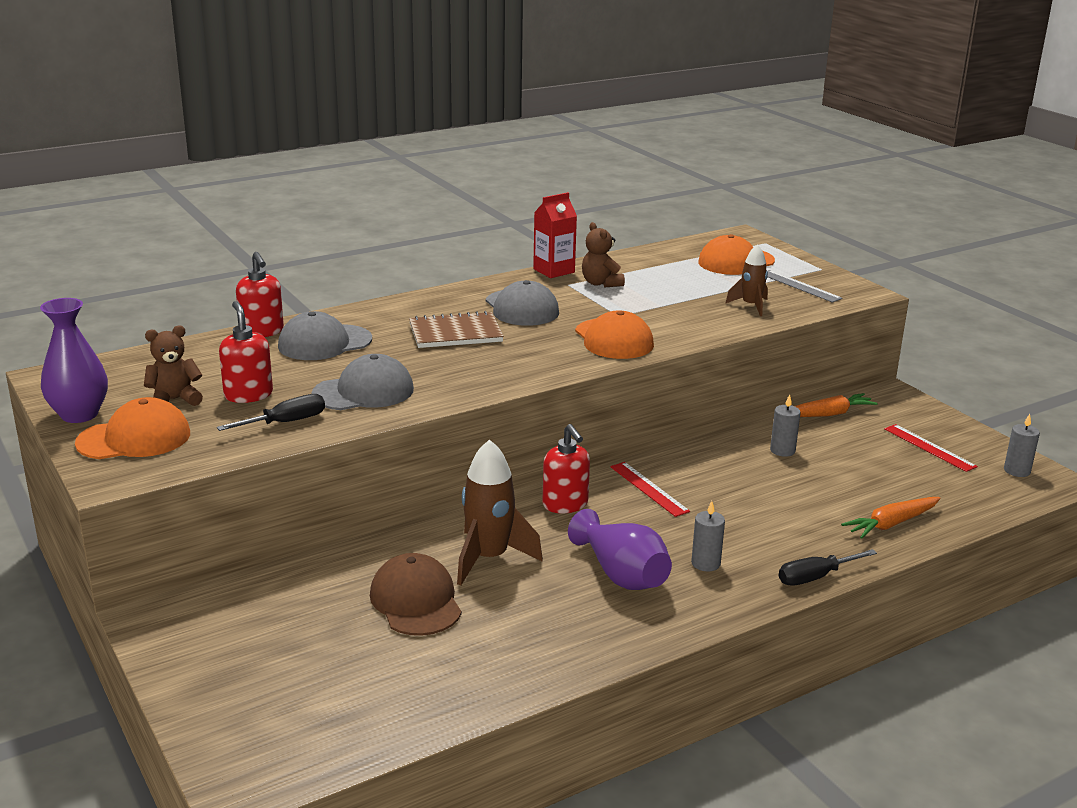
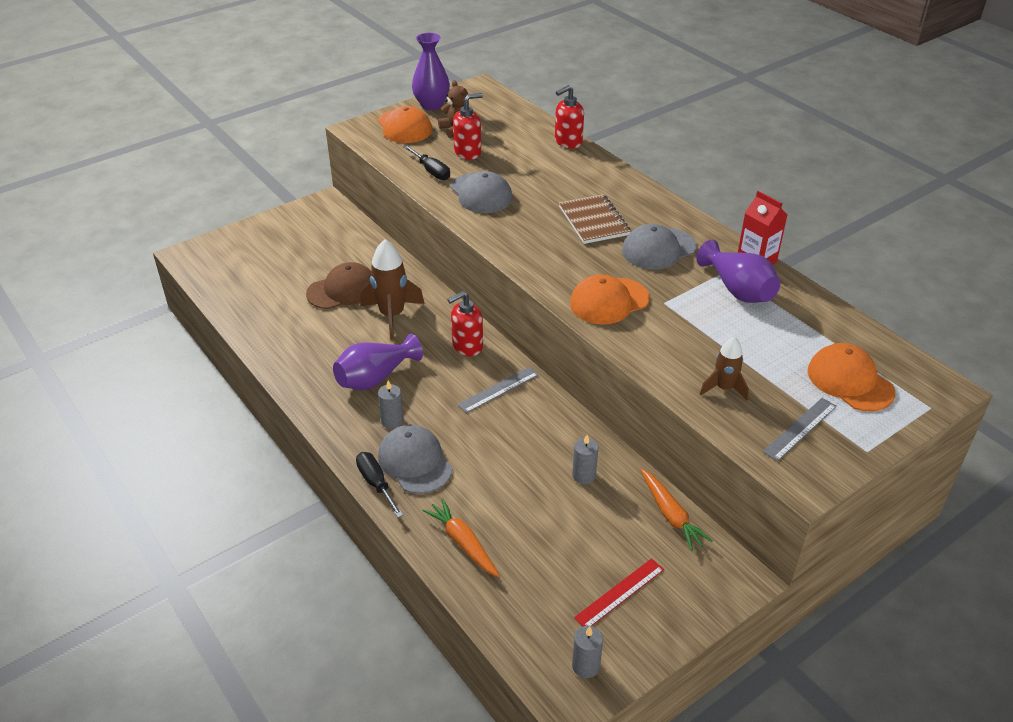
camera: 85 degrees right, 15 degrees up
(324, 343) = (557, 168): grey cap -> grey cap (415, 462)
(601, 283) = (738, 290): brown teddy bear -> purple vase
(649, 488) = (498, 389): red ruler -> grey ruler

